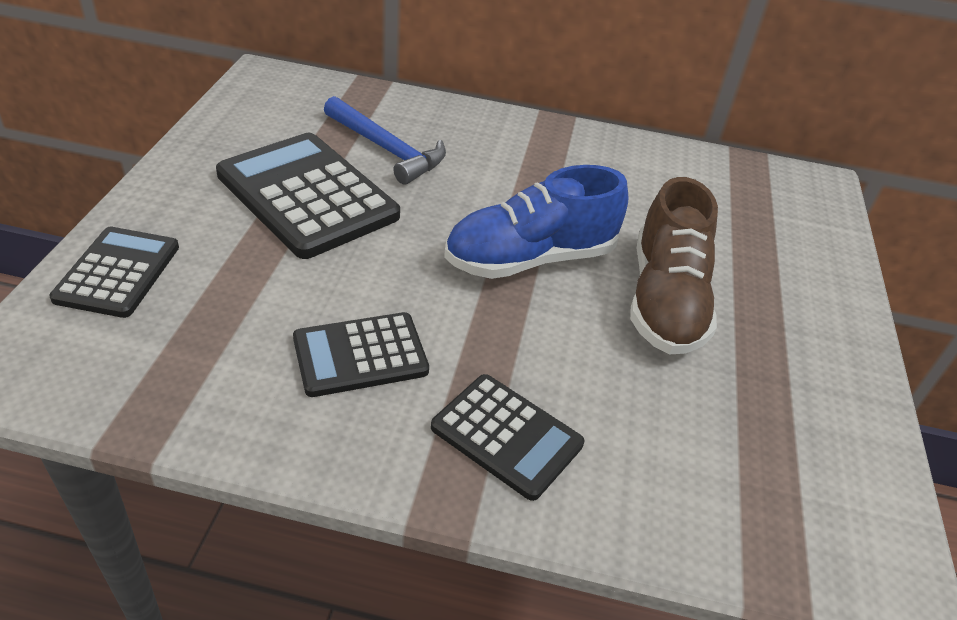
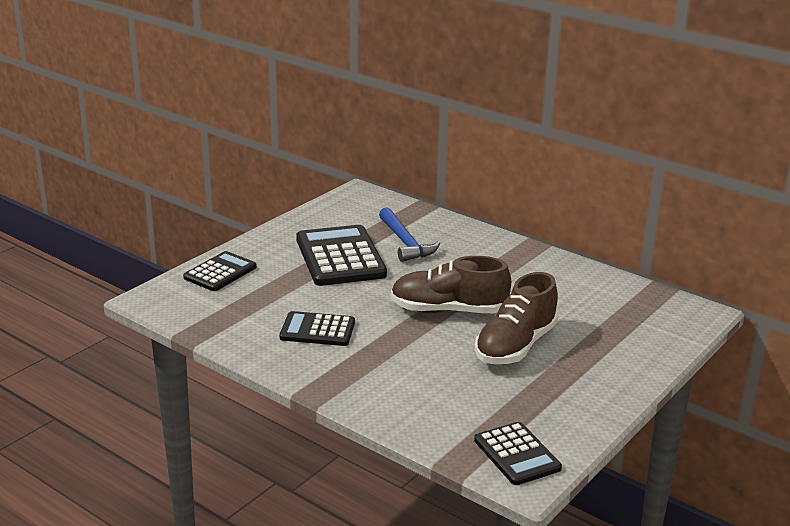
camera: 30 degrees right, 15 degrees down
(506, 436) = (368, 377): black calculator -> black calculator (517, 454)
(530, 259) = (448, 310): blue shoe -> brown shoe

